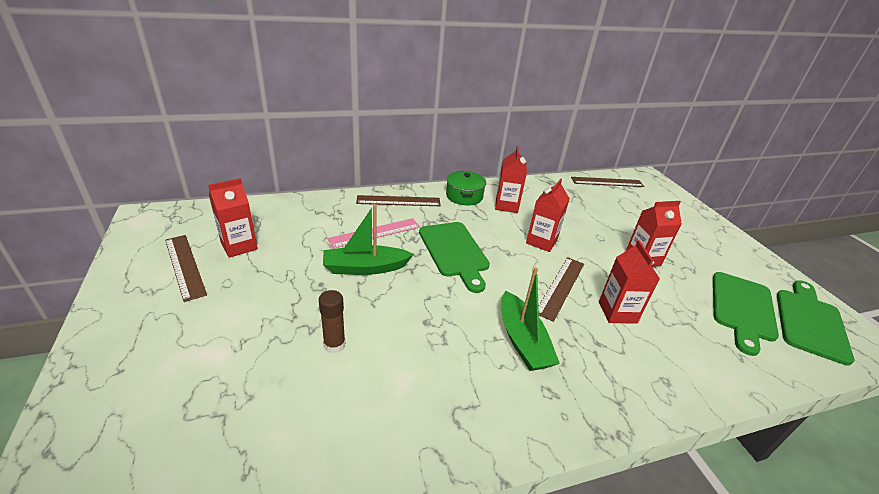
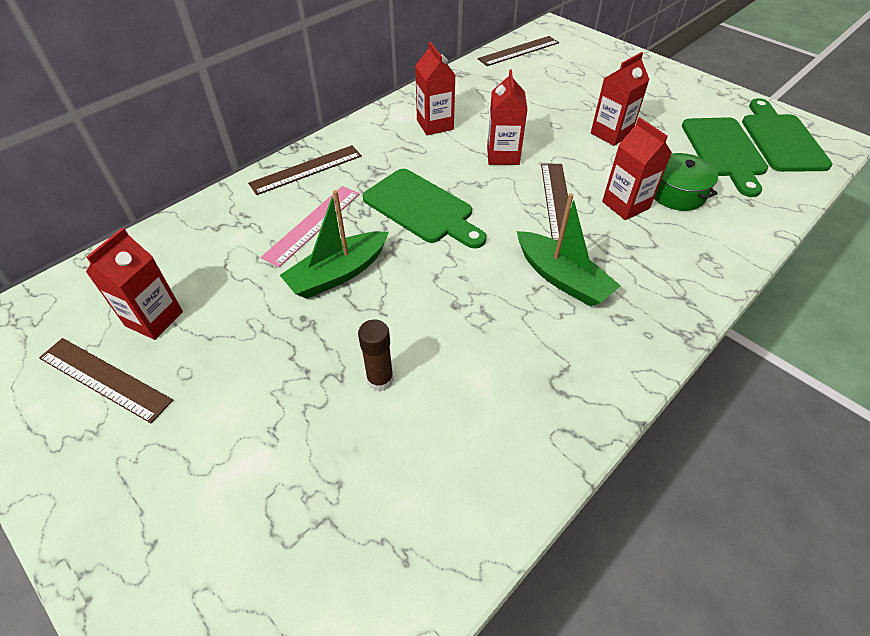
camera: 25 degrees left, 15 degrees up
(464, 196) = (378, 131): green pot -> green pot (677, 193)

